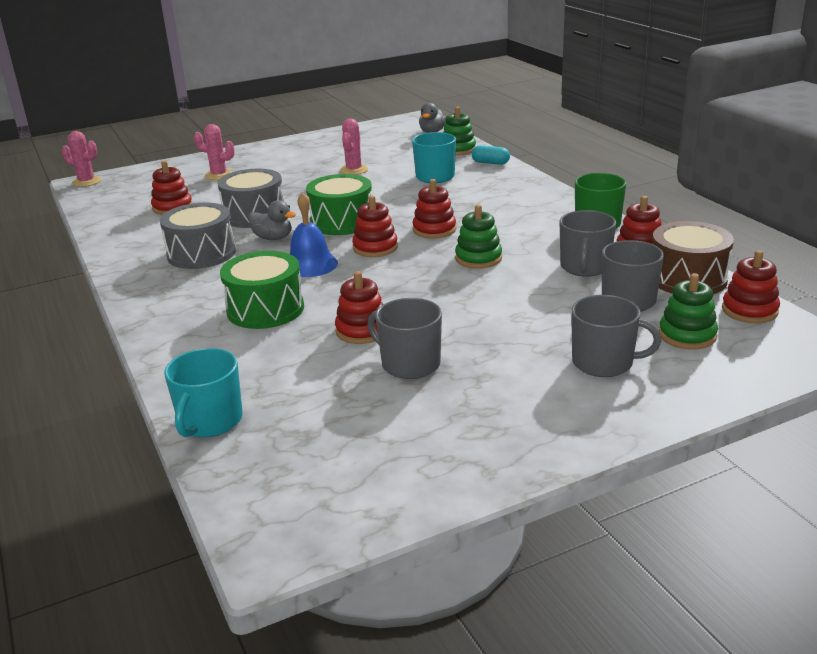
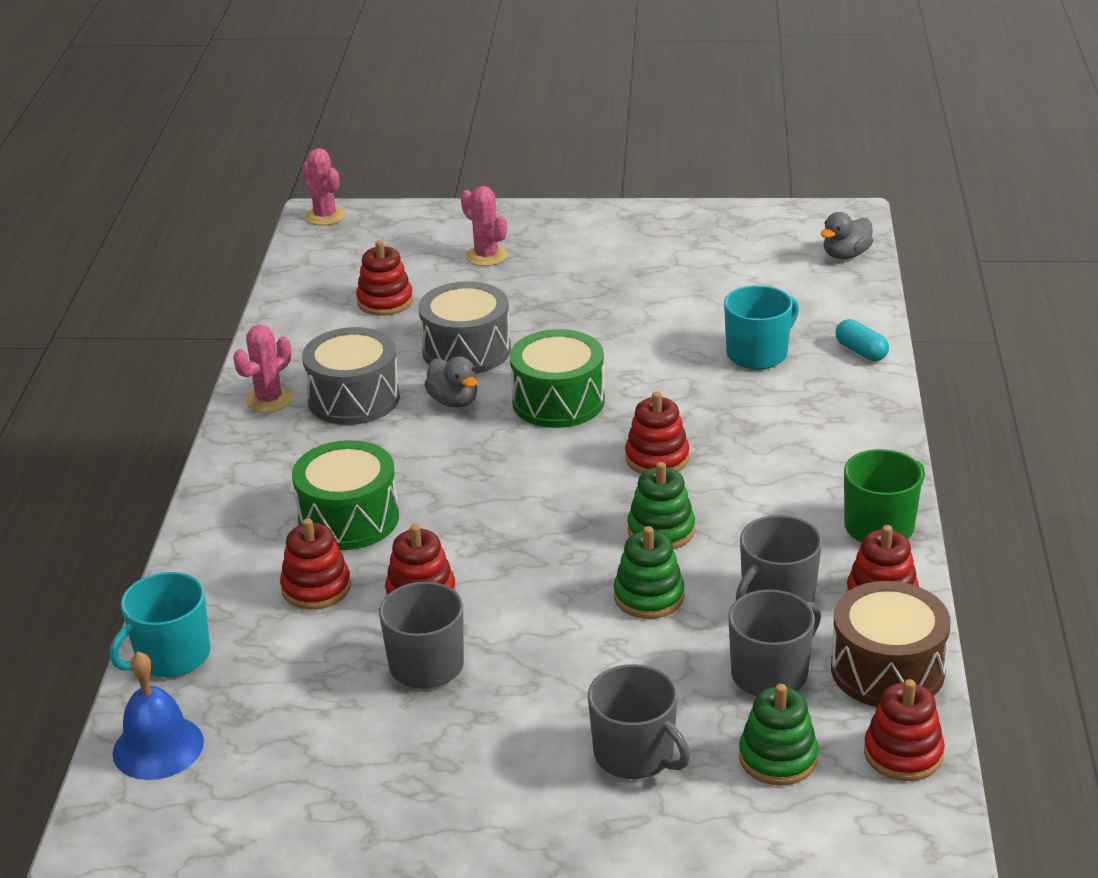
camera: 30 degrees right, 5 degrees up
(310, 264) = (457, 464): blue bell -> blue bell (158, 747)
(354, 170) = (662, 303): pink cactus -> pink cactus (269, 400)
(375, 248) = (556, 464): red stacking toy -> red stacking toy (316, 588)
(458, 149) = (844, 307): green stacking toy -> green stacking toy (649, 596)

